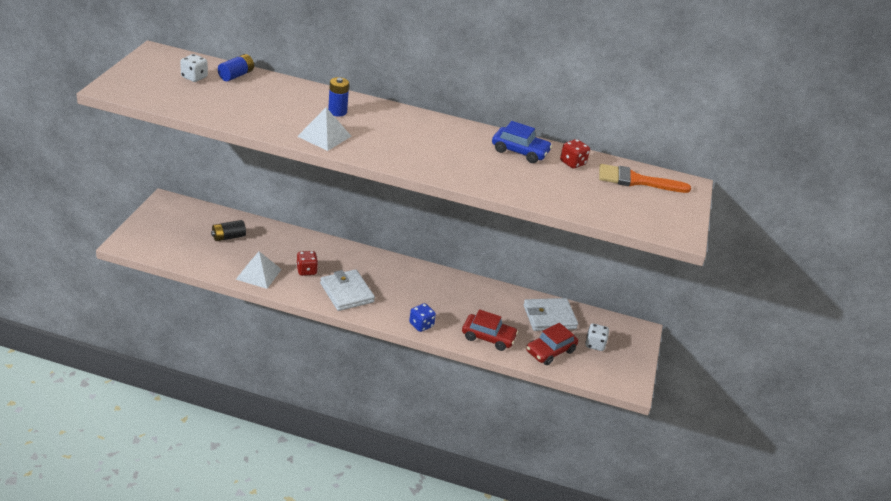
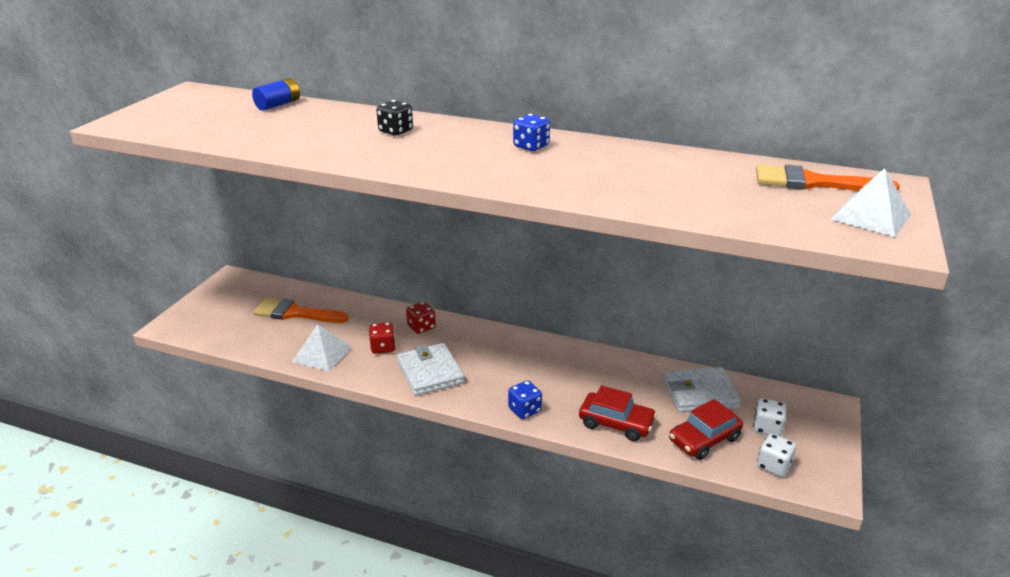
camera: 10 degrees right, 5 degrees down
(194, 77) = (225, 109): white dice -> white dice (773, 466)
(228, 237) = (295, 313): black battery -> orange brush
(324, 136) = (370, 156): white pyramid -> white pyramid (871, 217)
(337, 112) = (396, 131): blue battery -> black dice
(441, 134) = (531, 146): none -> blue dice
(520, 151) = (640, 159): blue car -> none
(572, 163) = (716, 167): red dice -> red dice (421, 327)

